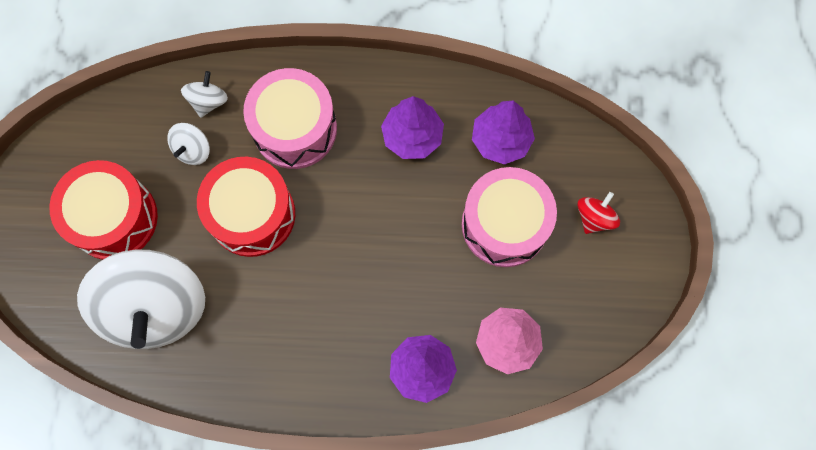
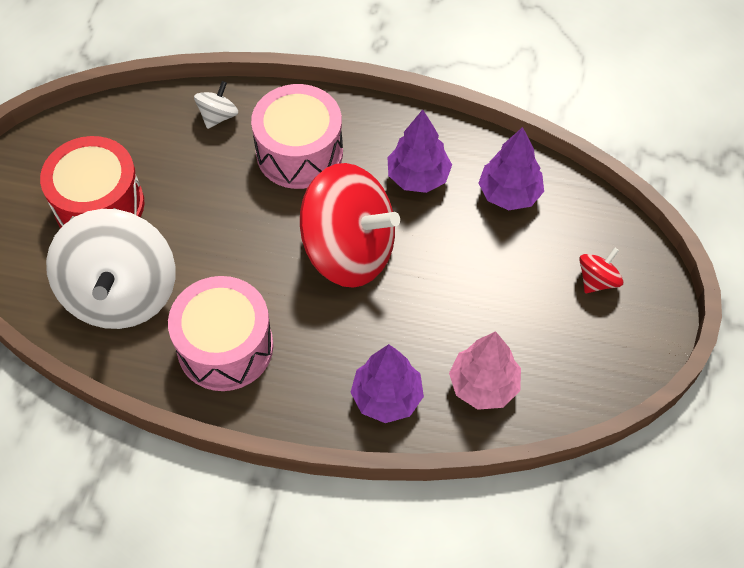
camera: 10 degrees right, 15 degrees down
(193, 150) = (193, 156): white spinning top -> none
(252, 214) = (239, 223): red drum -> none
(361, 226) = (349, 250): none -> red spinning top
(504, 224) = (500, 272): pink drum -> pink drum (225, 347)

